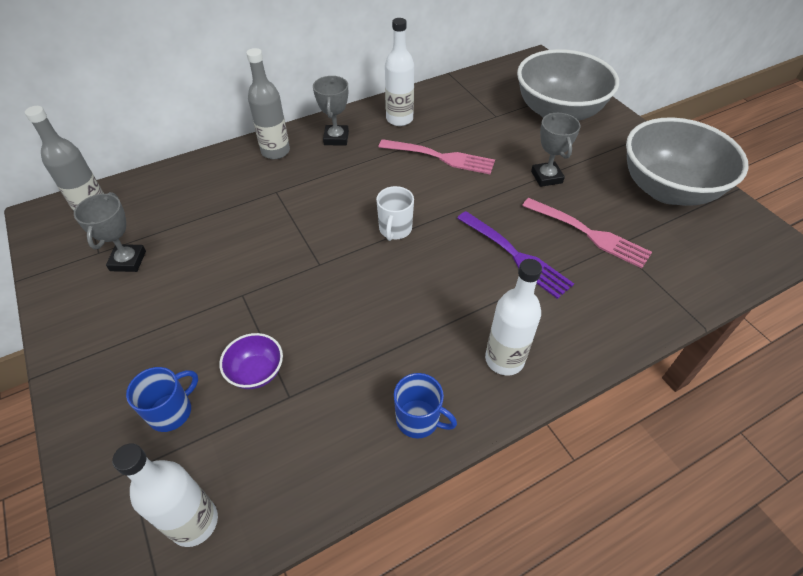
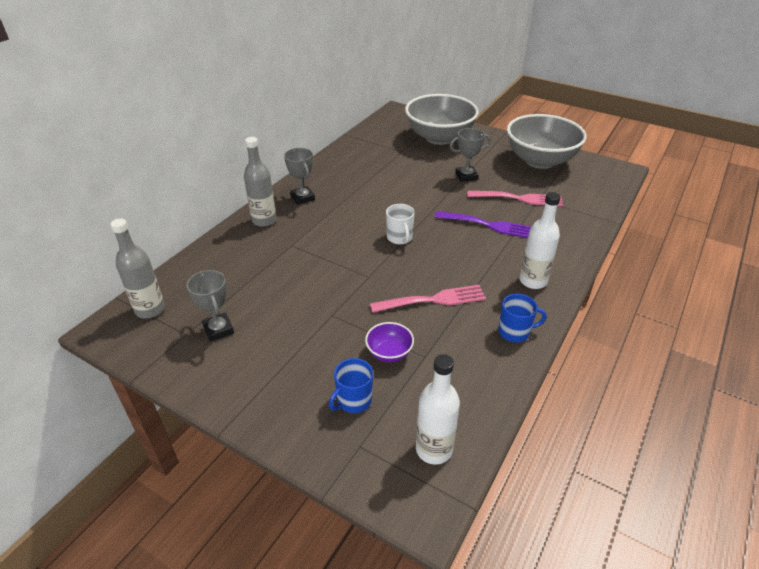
camera: 30 degrees left, 10 degrees down
(171, 411) = (353, 400): blue mug -> blue mug turned 150 degrees counterclockwise
(399, 119) = (337, 172): white bottle -> none
(440, 157) = (388, 186): pink fork -> pink fork (432, 300)
(546, 177) = (466, 176): grey trophy -> grey trophy turned 60 degrees counterclockwise

